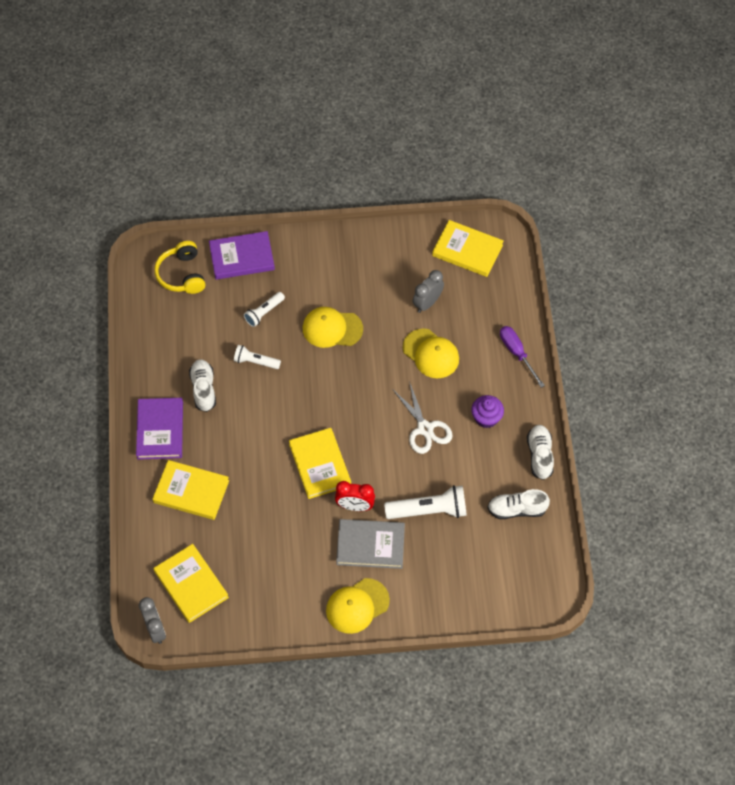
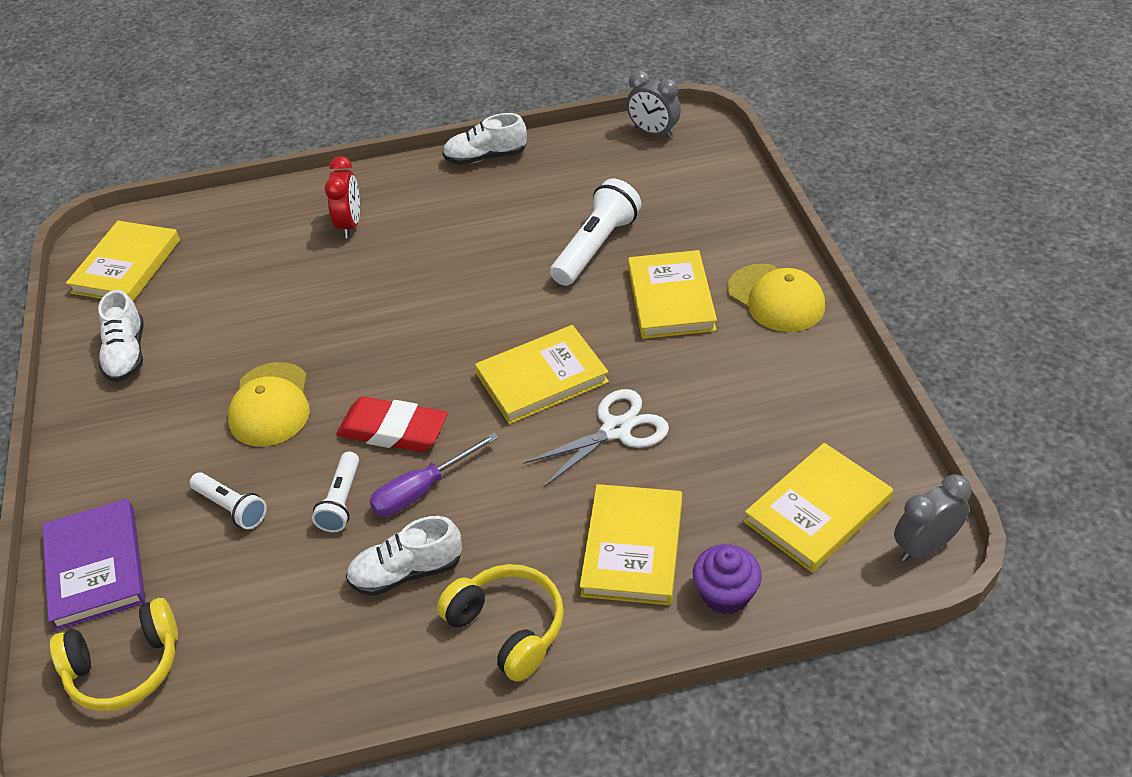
camera: 95 degrees left, 15 degrees down
(160, 430) = (508, 628): purple book -> yellow headphones
(298, 387) = (393, 430): none -> red eraser
(355, 506) = (608, 325): red clock -> red clock (350, 225)
(370, 545) = (671, 299): grey book -> yellow book
(425, 429) = (457, 269): white scissors -> white scissors (616, 430)
(427, 303) = (224, 297): grey clock -> grey clock (653, 132)
(429, 510) = (596, 247): white flashlight -> white flashlight turned 45 degrees clockwise
(431, 354) = (321, 280): yellow cap -> none
(486, 418) = (431, 211): purple cupcake -> purple cupcake (725, 594)
(517, 353) = (319, 195): purple screwdriver -> purple screwdriver (422, 490)
(517, 509) = (574, 167): white shoe -> white shoe (127, 354)

